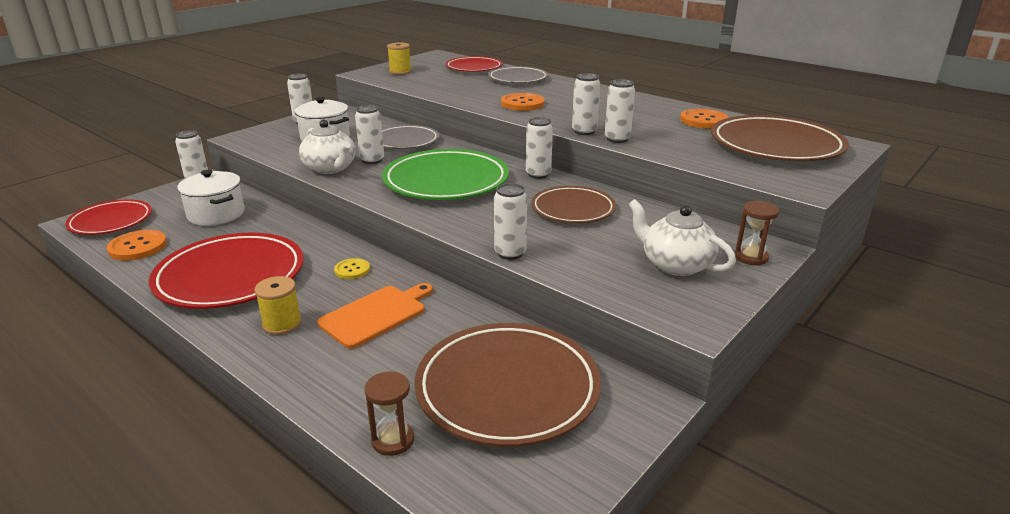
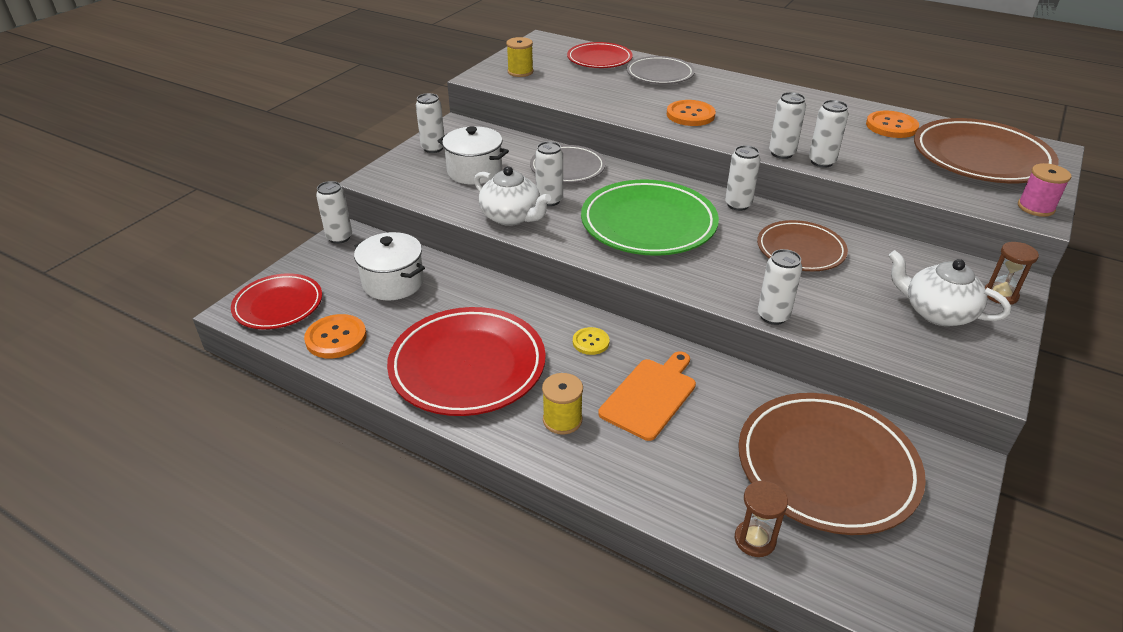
camera: 10 degrees left, 10 degrees up
(806, 182) = (1035, 207): none -> pink spool

